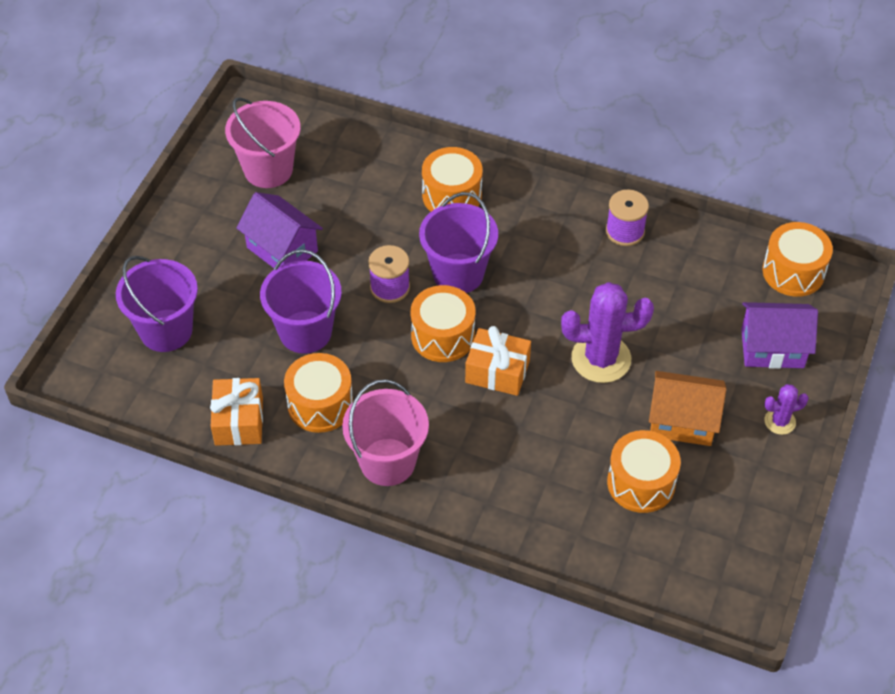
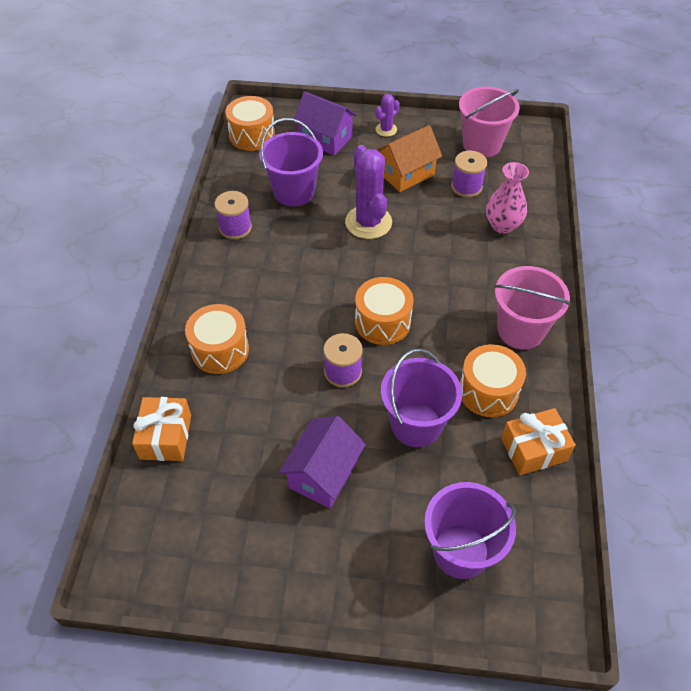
camera: 105 degrees left, 0 degrees up
(268, 170) = (216, 521): pink bucket -> pink bucket (482, 144)
(458, 273) = (311, 326): purple bucket -> purple bucket (294, 192)
(497, 371) = (404, 280): orange gift -> orange gift (165, 437)
(558, 501) = (502, 225): none -> pink vase
(641, 483) = (466, 187): orange drum -> purple spool
(682, 421) = (406, 174): orange house -> orange house turned 60 degrees clockwise
(772, 348) = (325, 139): purple house -> purple house turned 45 degrees counterclockwise
(780, 421) = (386, 130): purple cactus -> purple cactus turned 75 degrees clockwise

